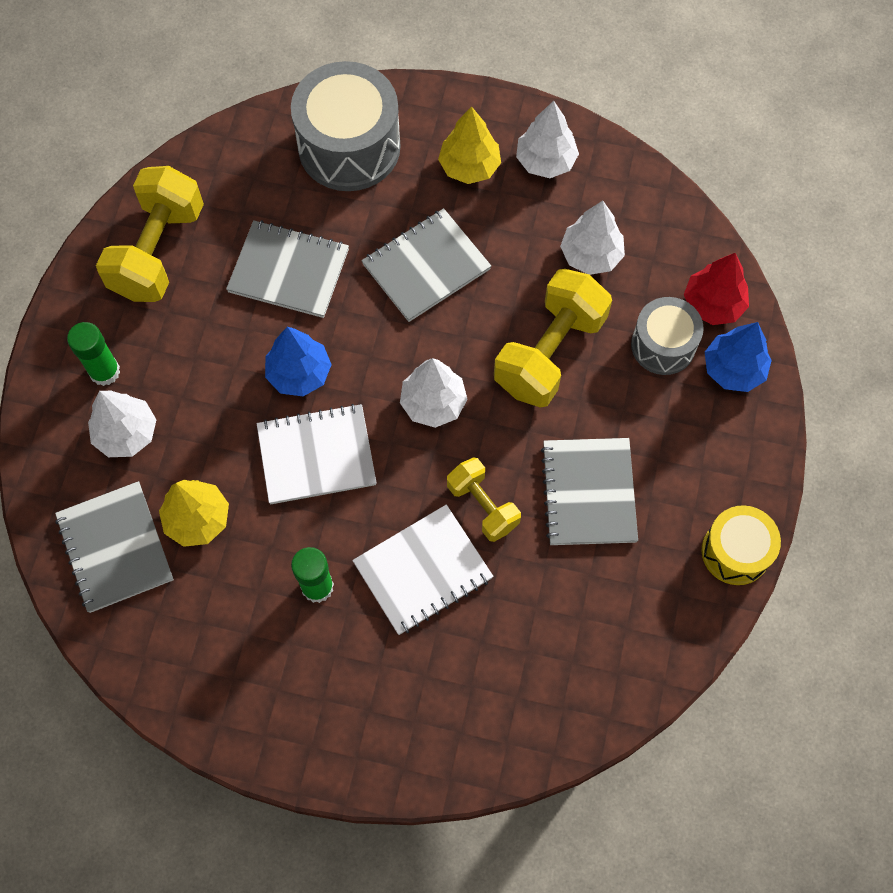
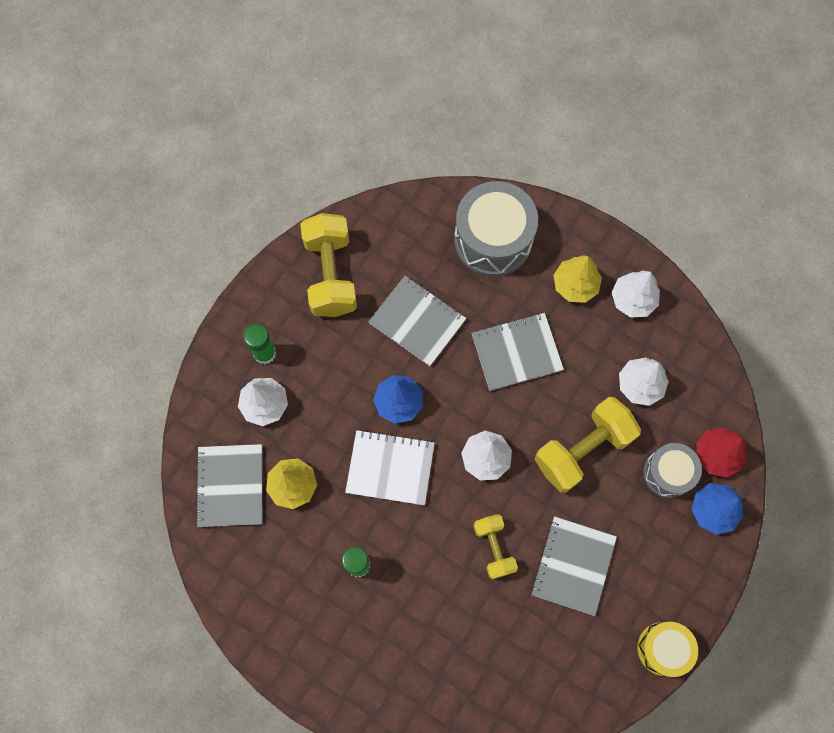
camera: 20 degrees right, 5 degrees up
(158, 251) = (330, 274): yellow dumbbell -> yellow dumbbell turned 45 degrees counterclockwise
(423, 570) = (435, 580): white notebook -> none

